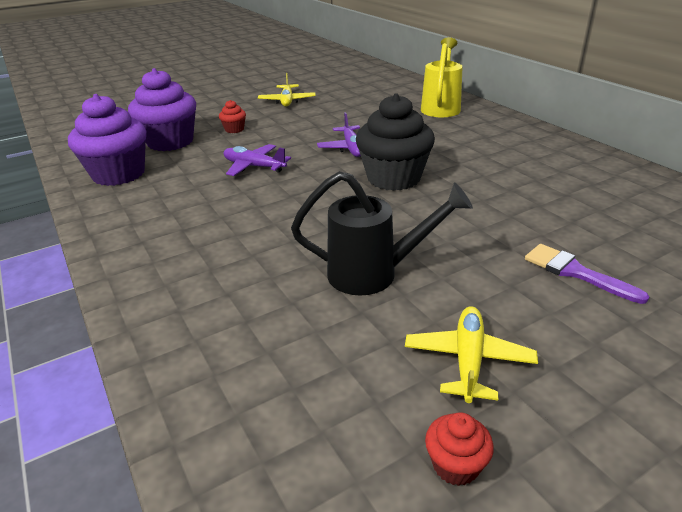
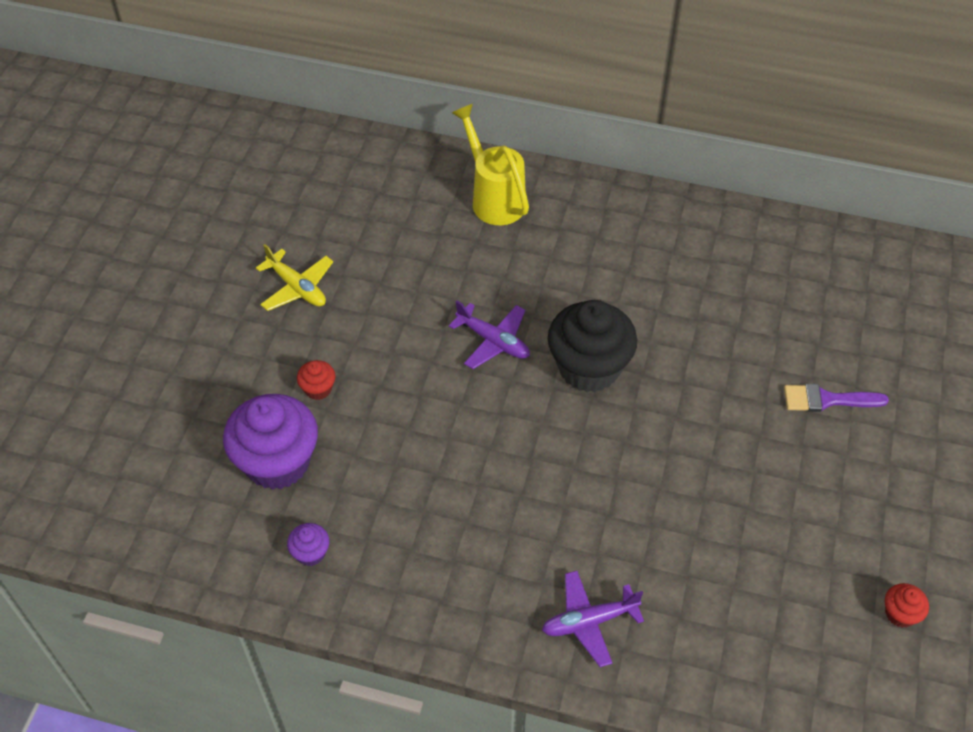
camera: 45 degrees left, 20 degrees up
(119, 174) = (310, 553): purple cupcake -> purple cupcake, size x0.43
(254, 167) = (437, 440): purple plane -> purple plane (589, 621)
(375, 274) = (708, 503): black watering can -> none
(468, 360) = (840, 536): yellow plane -> none

